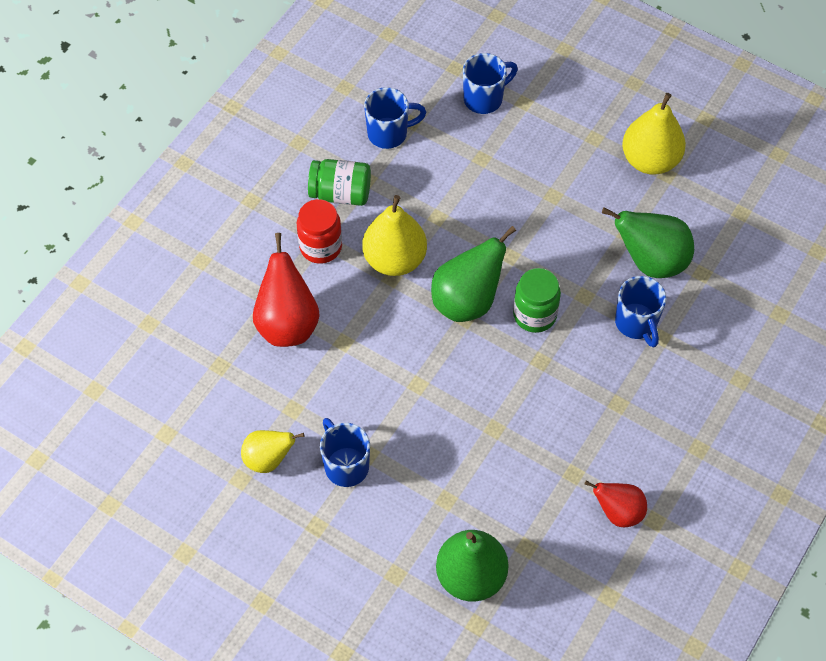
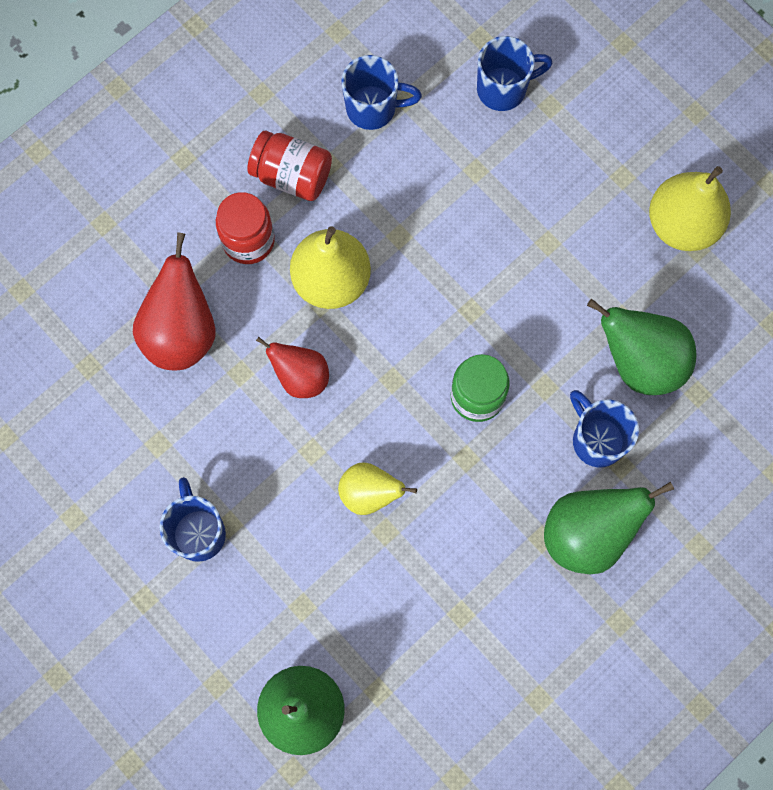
camera: 15 degrees right, 15 degrees up
(268, 459) = (112, 500): yellow pear -> yellow pear (369, 493)
(340, 193) = (292, 175): green jar -> red jar
(467, 301) = (402, 357): green pear -> green pear (588, 534)
(618, 512) = (498, 677): red pear -> red pear (301, 377)
(636, 323) = (596, 440): blue mug -> blue mug turned 150 degrees clockwise

